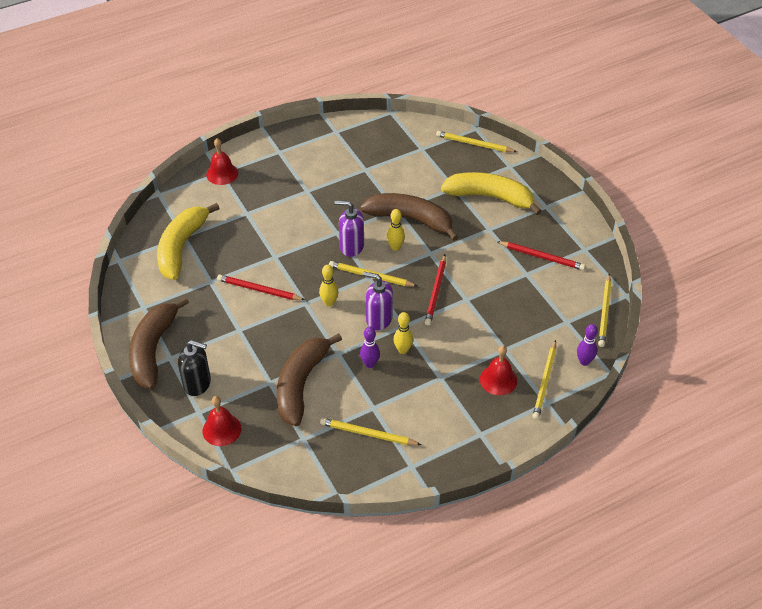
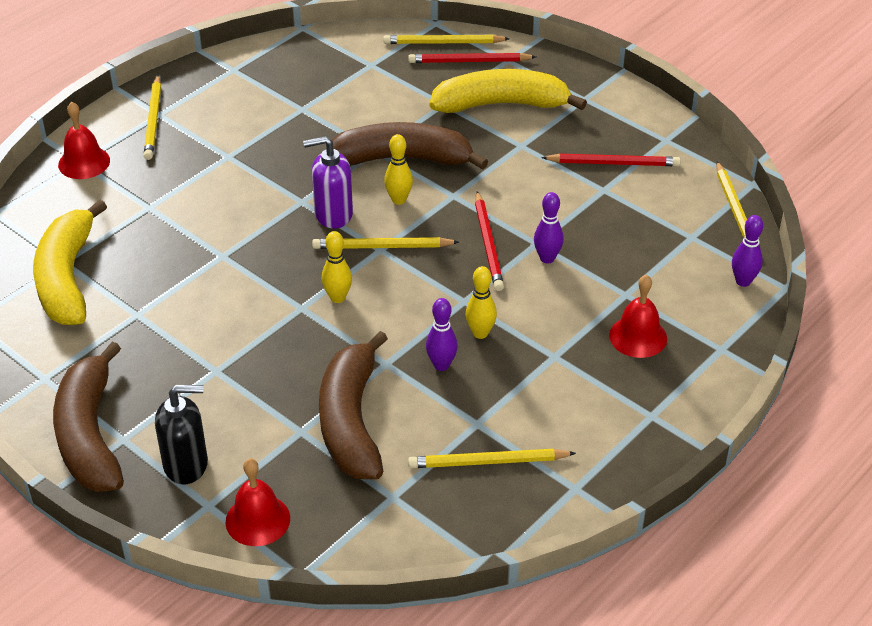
camera: 20 degrees left, 5 degrees down
(259, 290) = (220, 307): red pencil -> red pencil (469, 61)
(379, 319) = (423, 301): purple soap dispenser -> none
(467, 311) = (547, 258): none -> purple bowling pin
(545, 382) = (704, 322): yellow pencil -> yellow pencil (153, 120)

